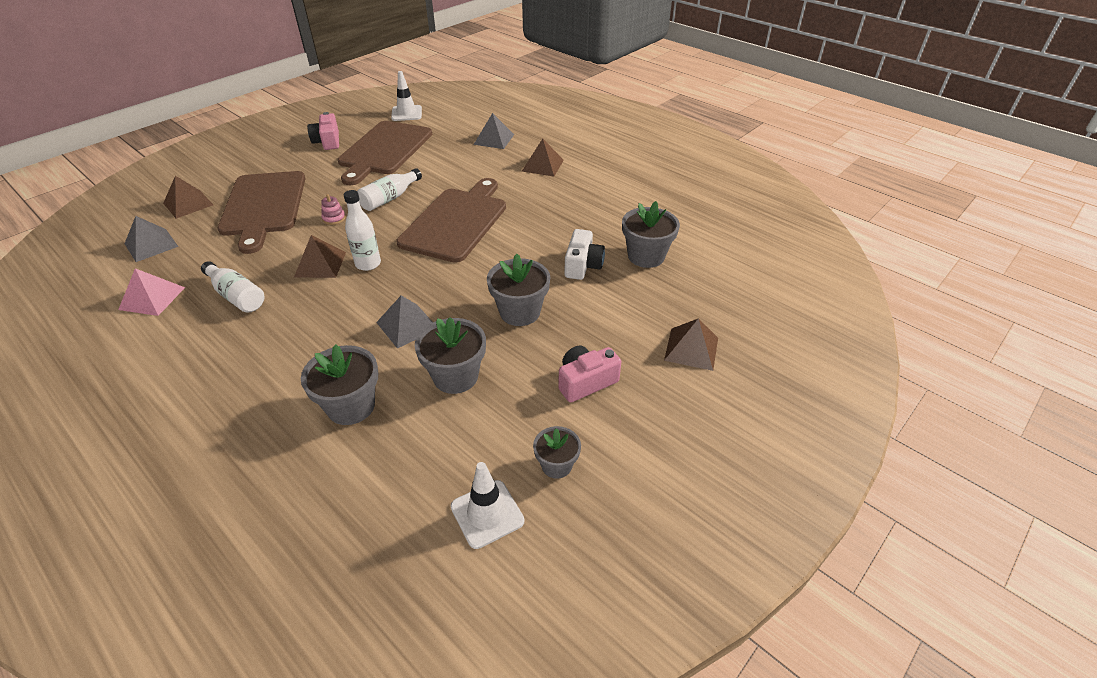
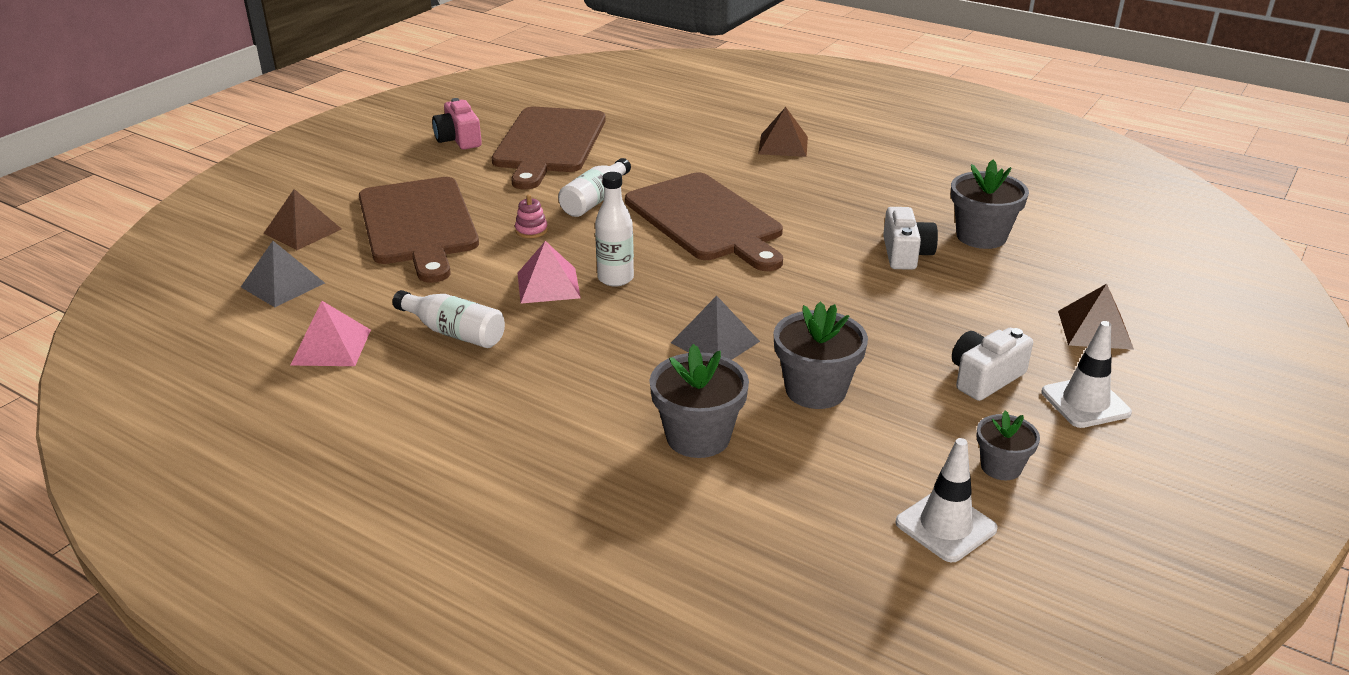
camera: 10 degrees left, 10 degrees down
(320, 264) = (548, 285): brown pyramid -> pink pyramid
(406, 113) = (552, 97): white traffic cone -> white traffic cone (1085, 402)
(456, 222) = (706, 220): brown cutting board -> brown cutting board turned 135 degrees clockwise
(494, 139) = (696, 119): grey pyramid -> none
(520, 312) = (855, 312): grey flower pot -> none
(585, 382) = (985, 378): pink camera -> white camera

